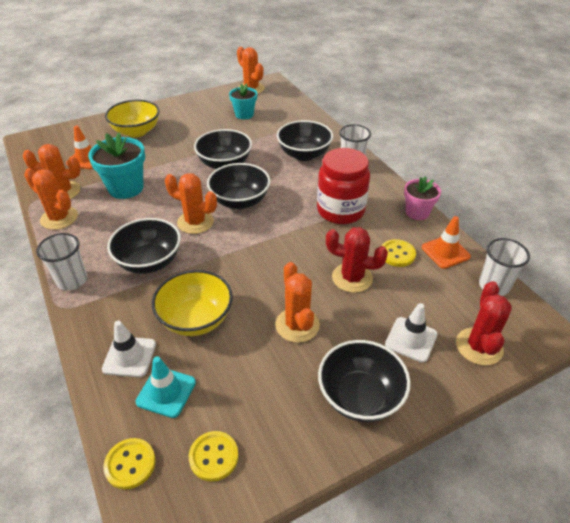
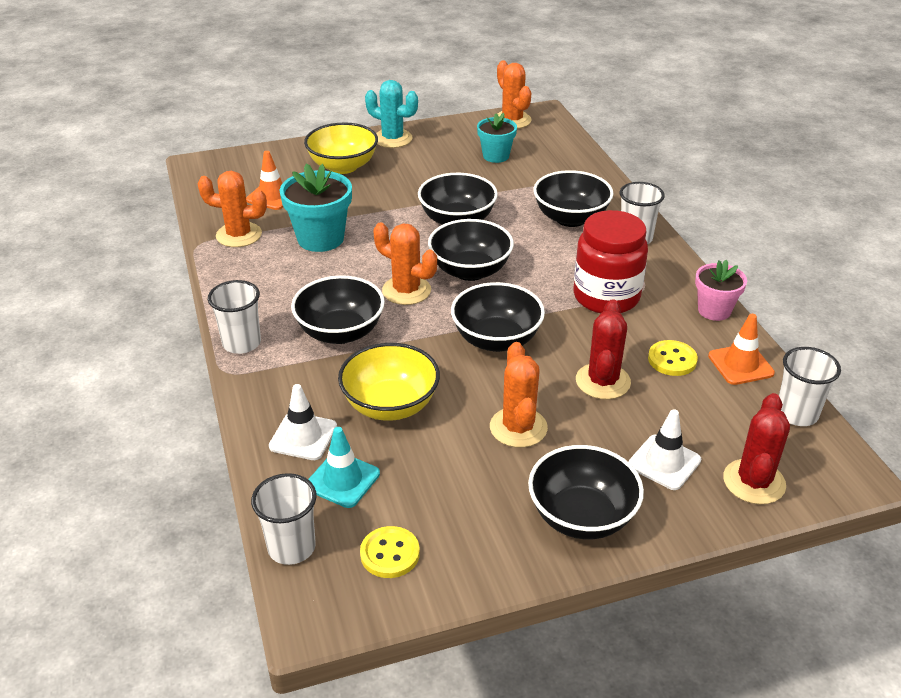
camera: 10 degrees right, 5 degrees down
(59, 218) = (231, 267): orange cactus -> none
(130, 464) = (291, 547): yellow button -> white cup
(170, 108) = (392, 139): none -> turquoise cactus
(268, 254) = (496, 340): none -> black bowl
(352, 278) = (603, 381): red cactus -> red cactus turned 75 degrees clockwise

